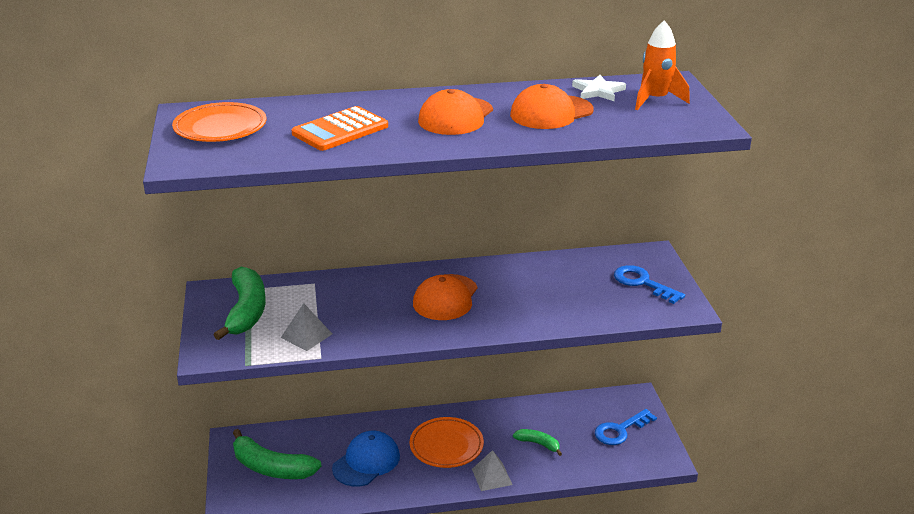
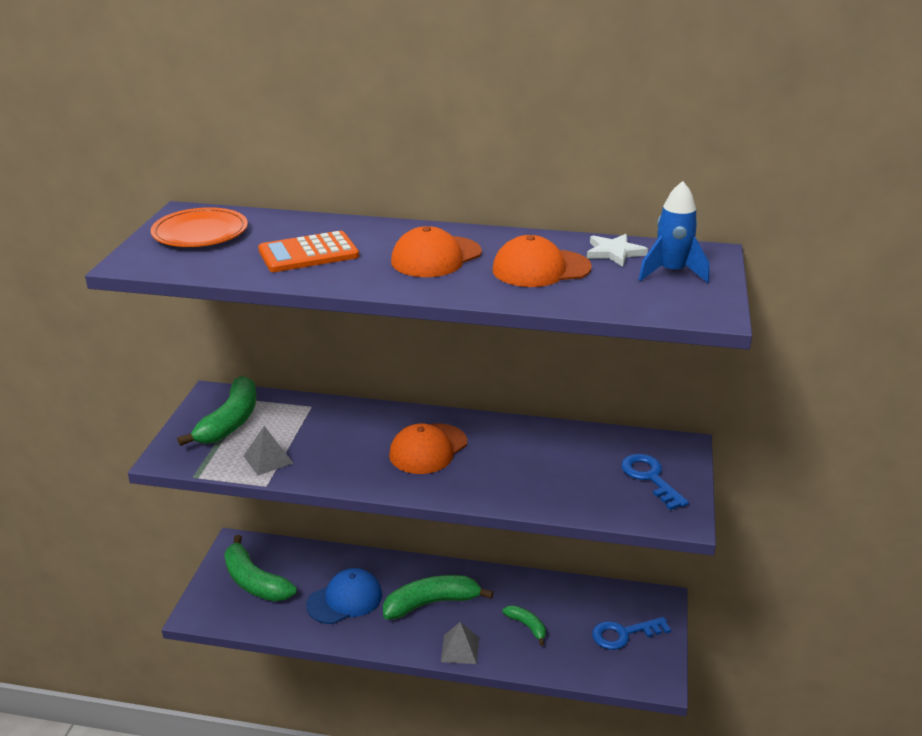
camera: 20 degrees right, 0 degrees up
(446, 446) = (431, 603): orange plate -> green banana
(655, 100) = (671, 272): orange rocket -> blue rocket

